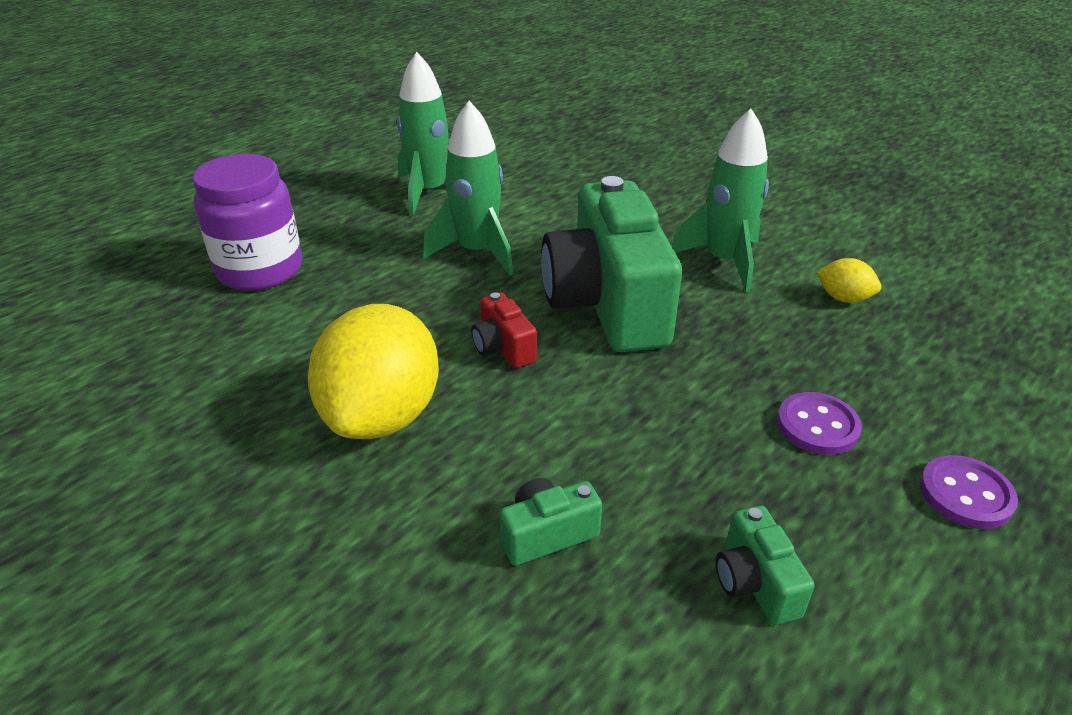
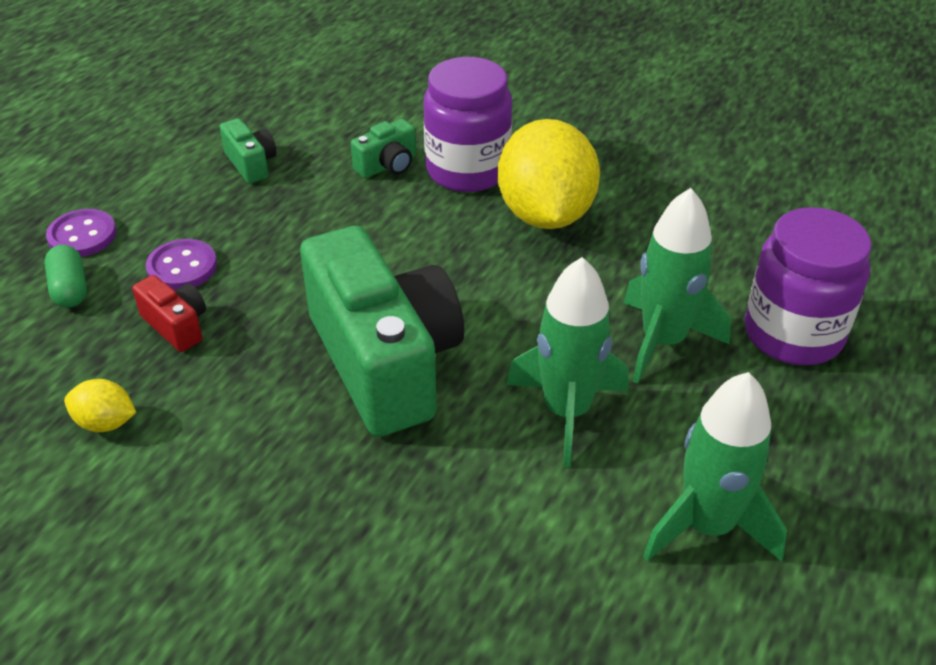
camera: 165 degrees right, 5 degrees up
(439, 502) = (467, 170): none -> purple jar
(503, 348) = (475, 289): red camera -> red camera (176, 325)
(724, 261) = (245, 458): green rocket -> green rocket (663, 341)
(941, 422) = (70, 289): none -> green capsule

